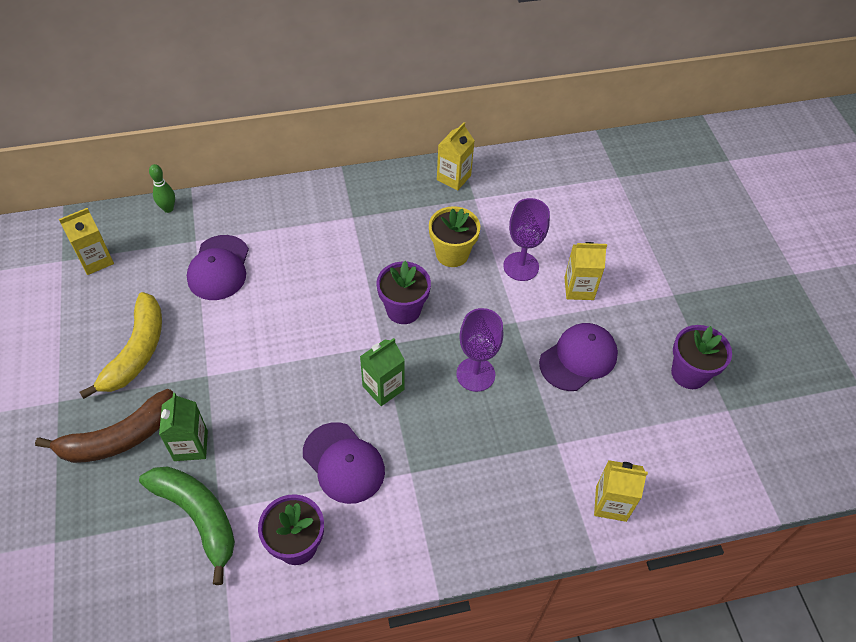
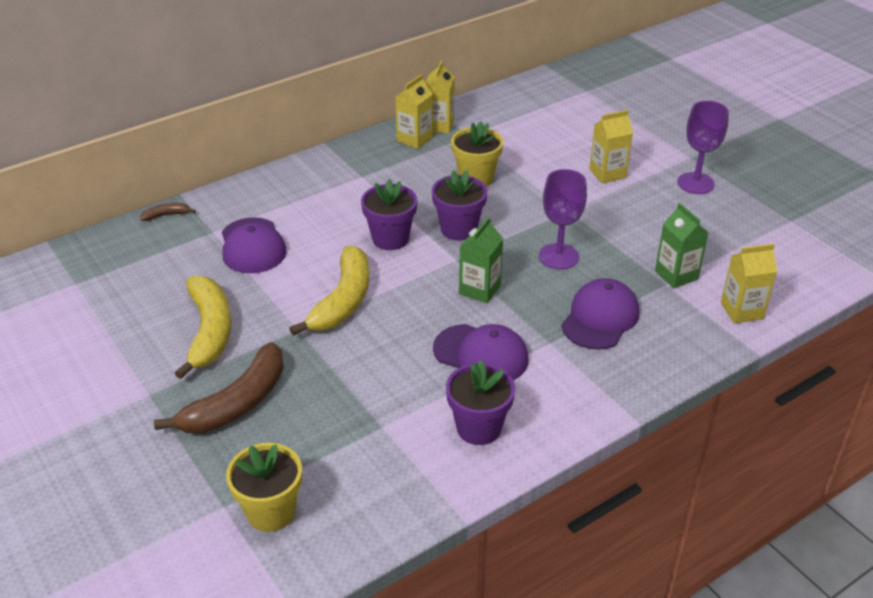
camera: 20 degrees left, 15 degrees down
(86, 563) = (271, 512): none -> yellow flower pot
(96, 260) = (114, 274): yellow carton -> yellow carton (414, 139)
(168, 208) = (166, 215): green bowling pin -> brown banana
(191, 445) = (318, 387): green carton -> green carton (676, 275)
(198, 517) = (364, 438): green banana -> none
(260, 357) = (343, 301): none -> yellow banana
(521, 266) = (545, 171): purple goblet -> purple goblet (695, 183)
(578, 358) = (642, 221): purple cap -> purple cap (600, 318)
(689, 373) = (742, 205): purple flower pot -> purple flower pot (390, 239)

